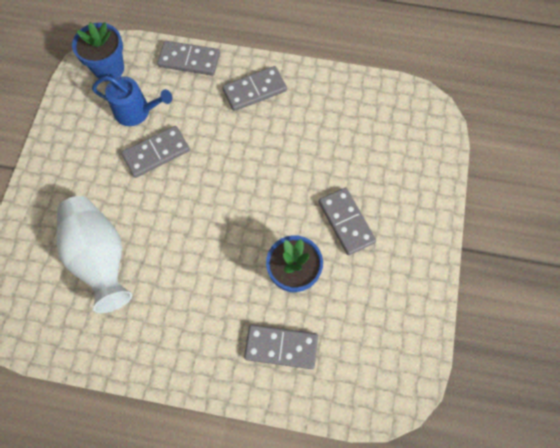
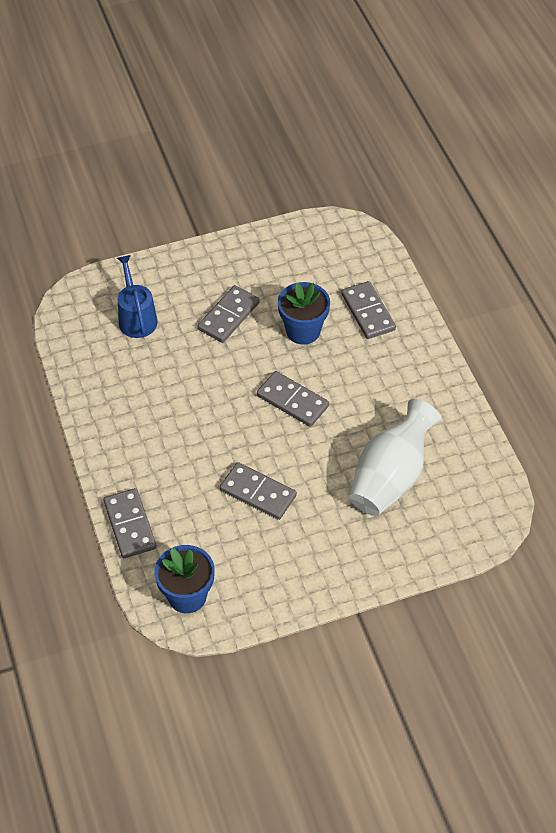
camera: 120 degrees left, 15 degrees down
(136, 111) = (223, 537): blue watering can -> blue watering can (136, 318)
(254, 90) = (132, 448): grey domino -> grey domino (292, 401)

